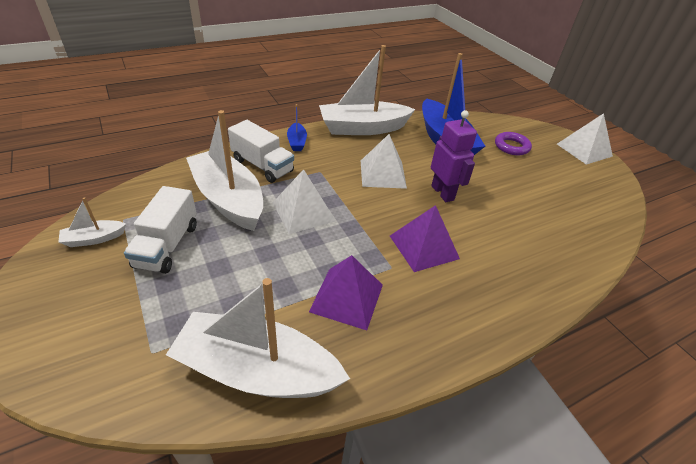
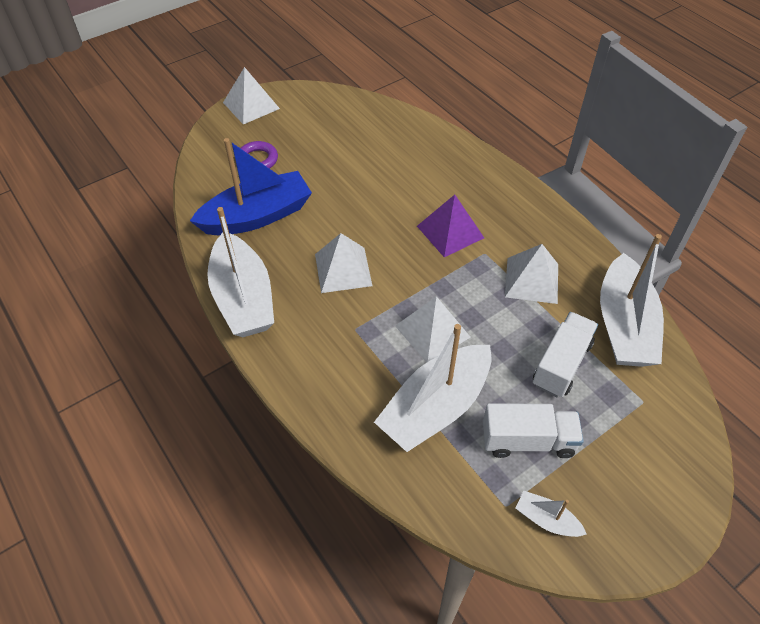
camera: 95 degrees left, 10 degrees up
(94, 239) = (546, 520): white boat -> white boat turned 150 degrees clockwise
(262, 166) = (359, 391): white truck -> white truck (561, 364)
(297, 142) = (295, 365): blue boat -> none
(347, 297) = (531, 280): purple pyramid -> white pyramid
(443, 193) = (363, 218): purple robot -> none

